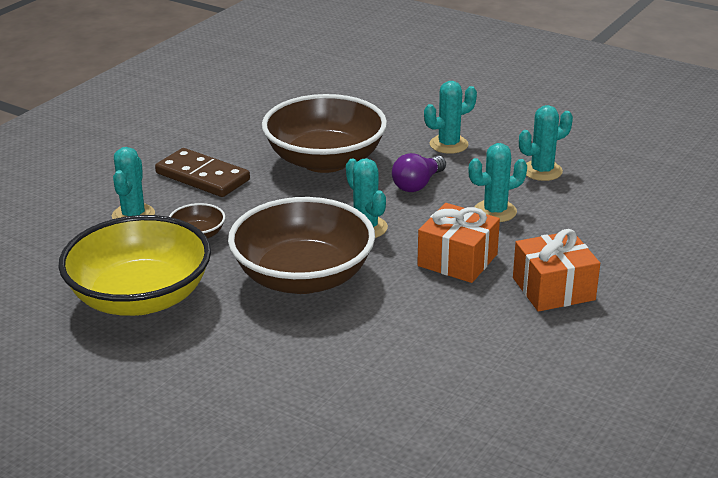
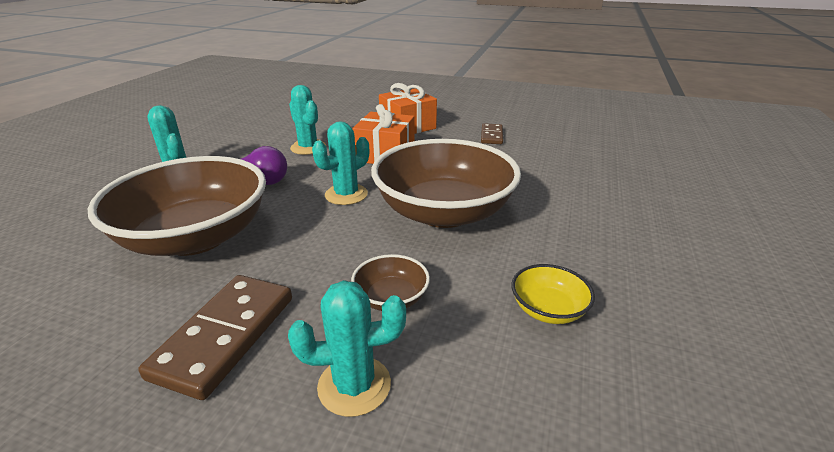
camera: 105 degrees left, 0 degrees up
(140, 298) = (548, 309): yellow bowl -> yellow bowl, size x0.42
(496, 356) = (491, 136): none -> brown domino
(542, 171) = (241, 137): turquoise cactus -> none

